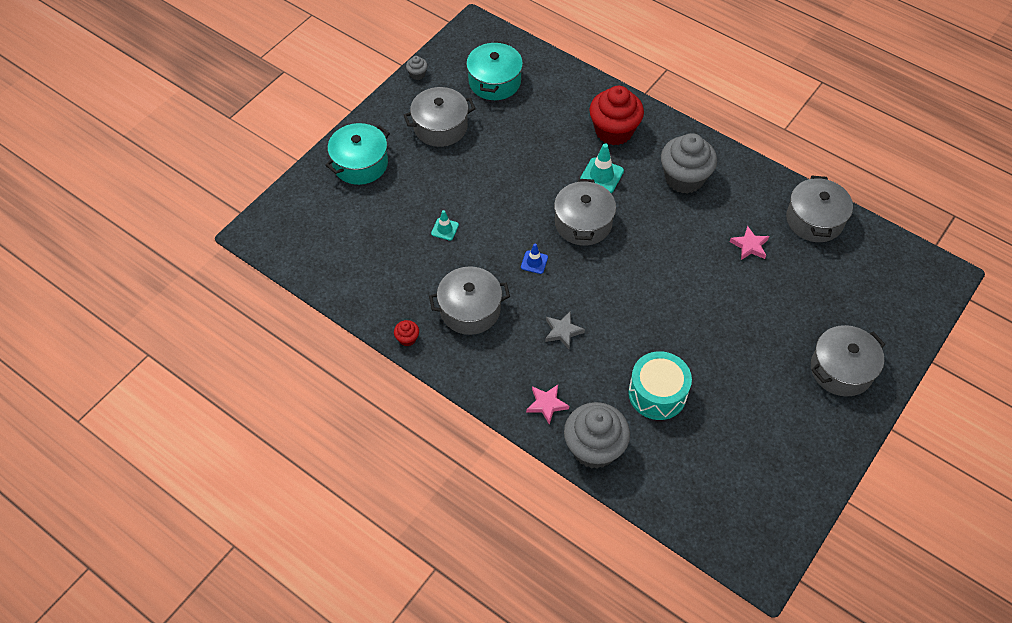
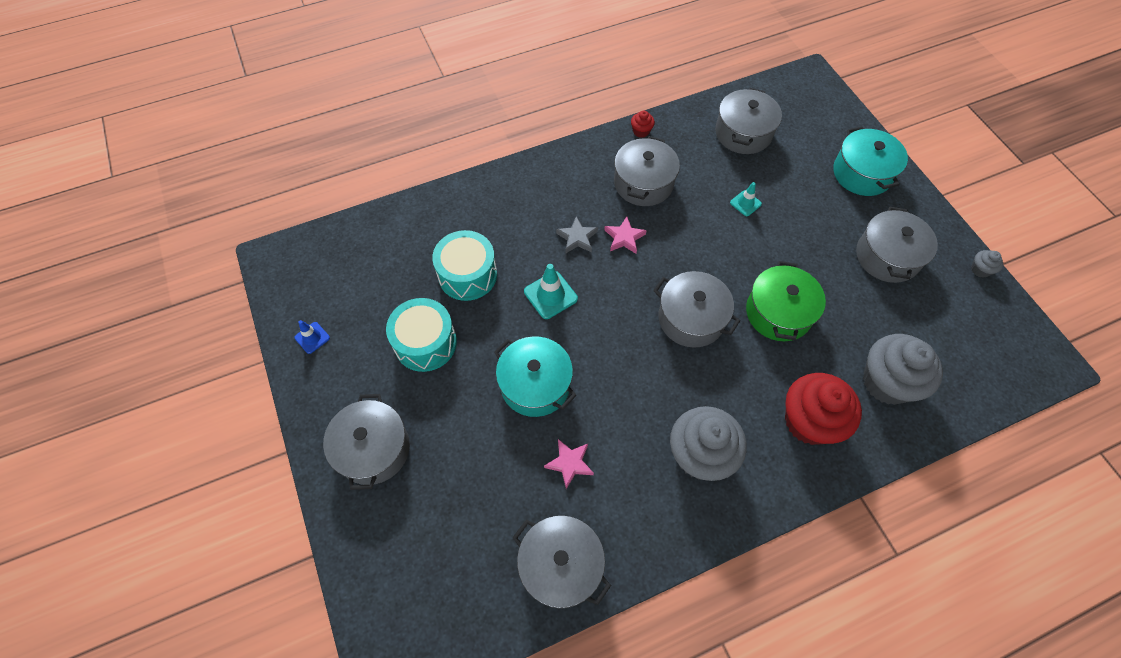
camera: 120 degrees right, 5 degrees up
(361, 259) = (743, 133): none -> grey pot
(494, 82) = (941, 338): turquoise pot -> turquoise pot (535, 384)
(534, 262) = (666, 253): blue traffic cone -> blue traffic cone (312, 338)
(539, 174) = (778, 312): none -> green pot
(546, 404) = (516, 192): pink star -> pink star (624, 237)
(594, 448) = (455, 204): grey cupcake -> grey cupcake (886, 382)
(601, 176) = (746, 370): turquoise traffic cone -> turquoise traffic cone (550, 295)
(738, 387) = (425, 343): none -> turquoise drum

